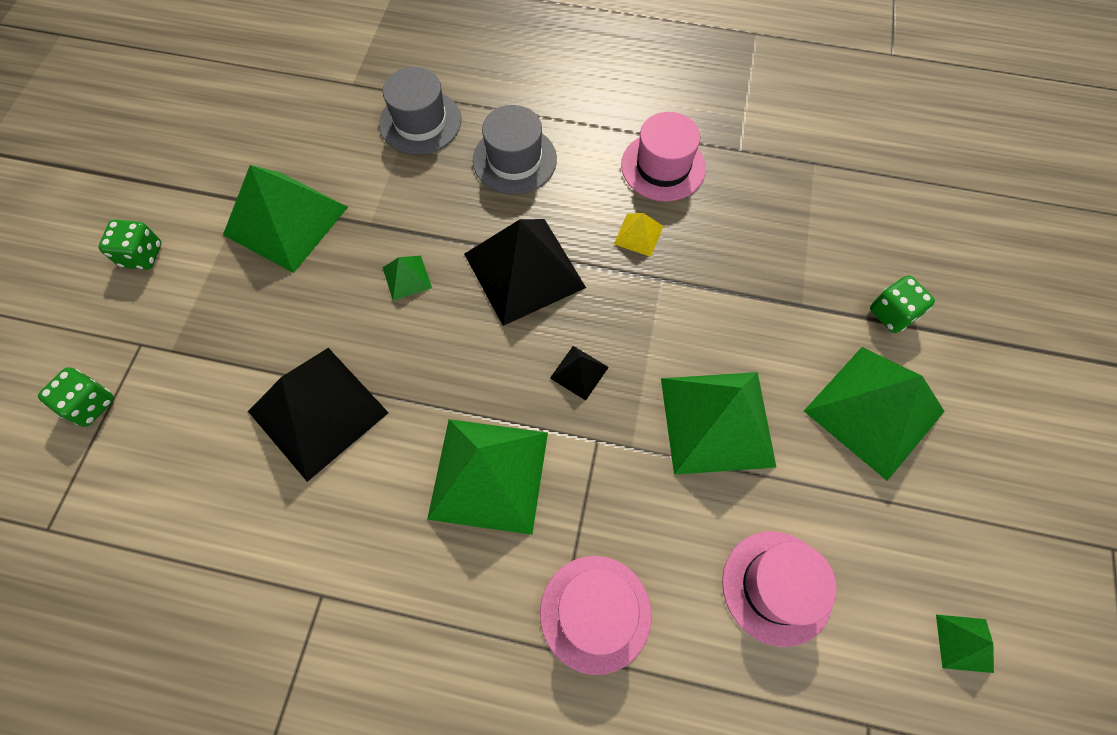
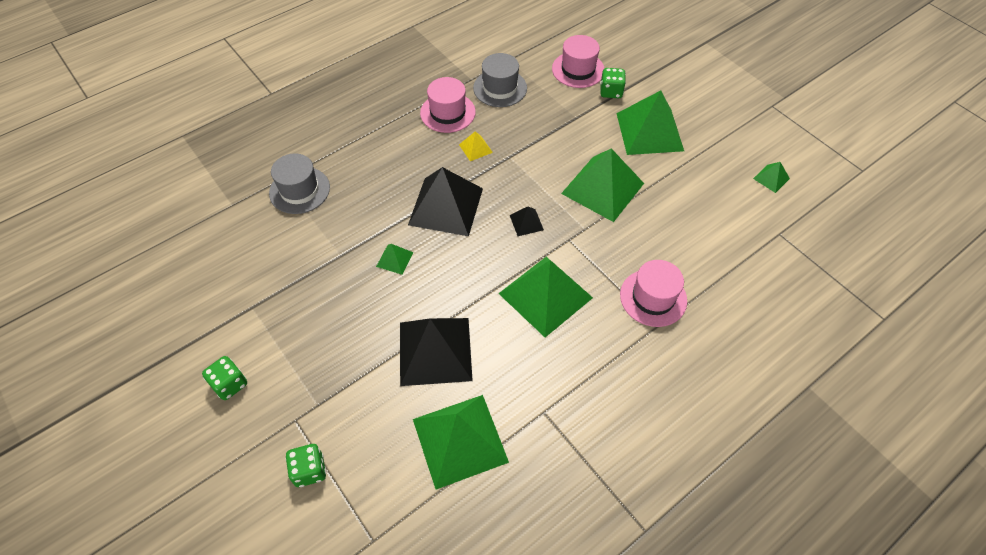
camera: 50 degrees left, 10 degrees down
(286, 221) = (292, 294): green pyramid -> green pyramid (460, 440)
(514, 160) = (374, 166): grey hat -> grey hat (500, 88)
(777, 587) = (697, 222): pink hat -> pink hat (578, 69)

